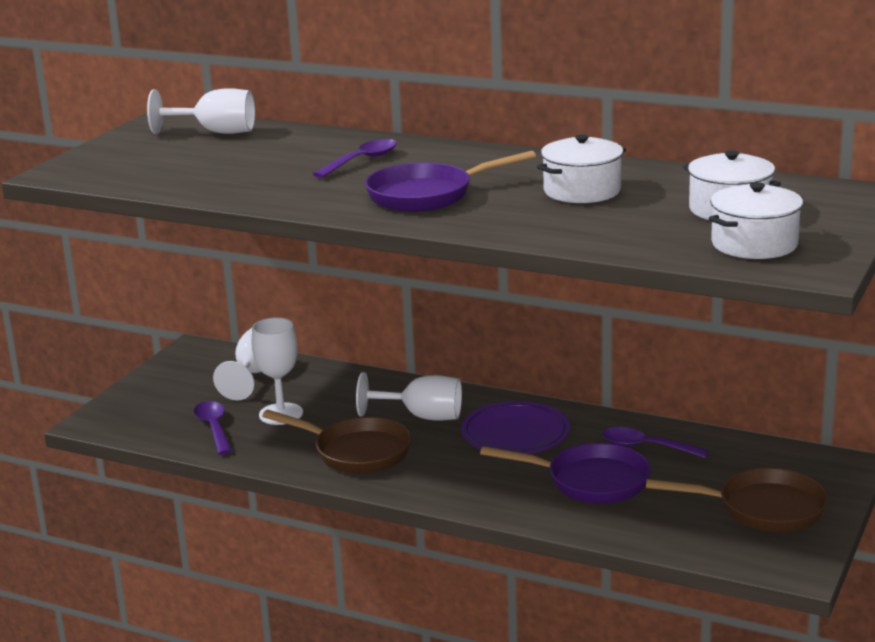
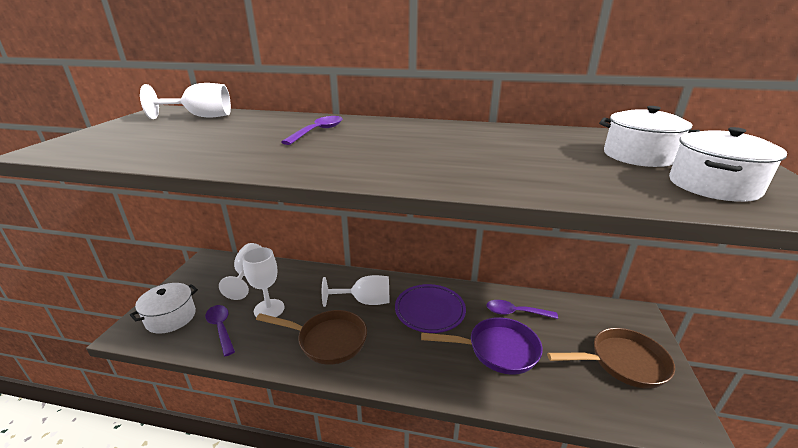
camera: 15 degrees left, 5 degrees up
(427, 195) = (385, 155): purple pan -> none
(582, 191) = (506, 146): white pot -> white pot (171, 317)

